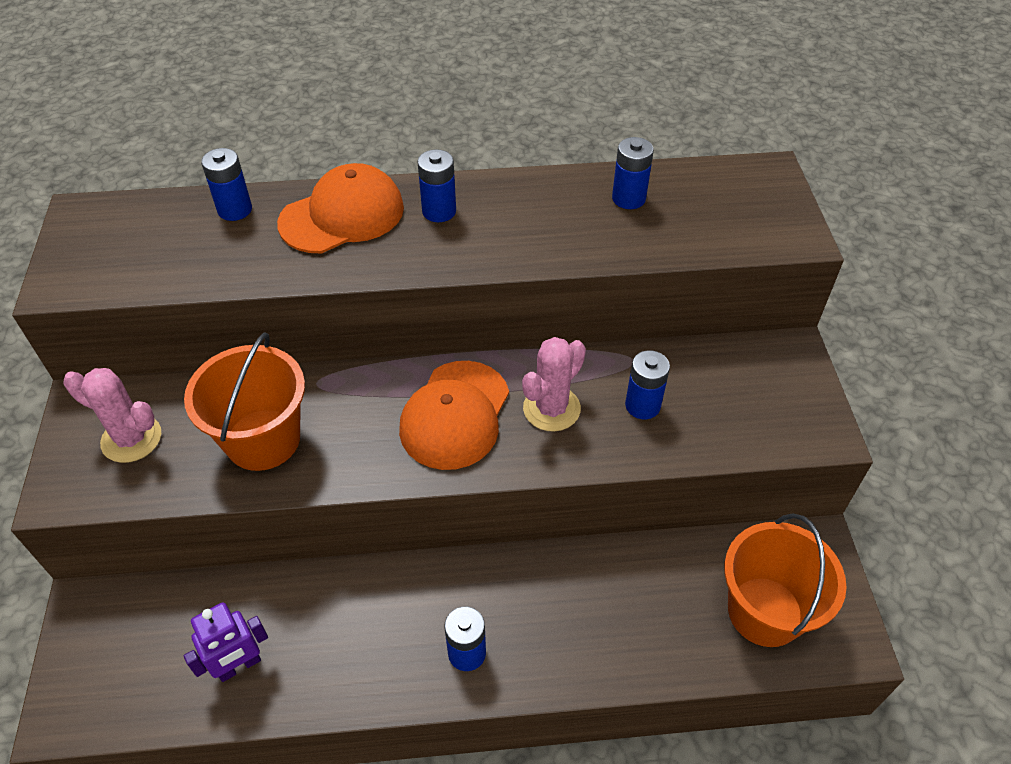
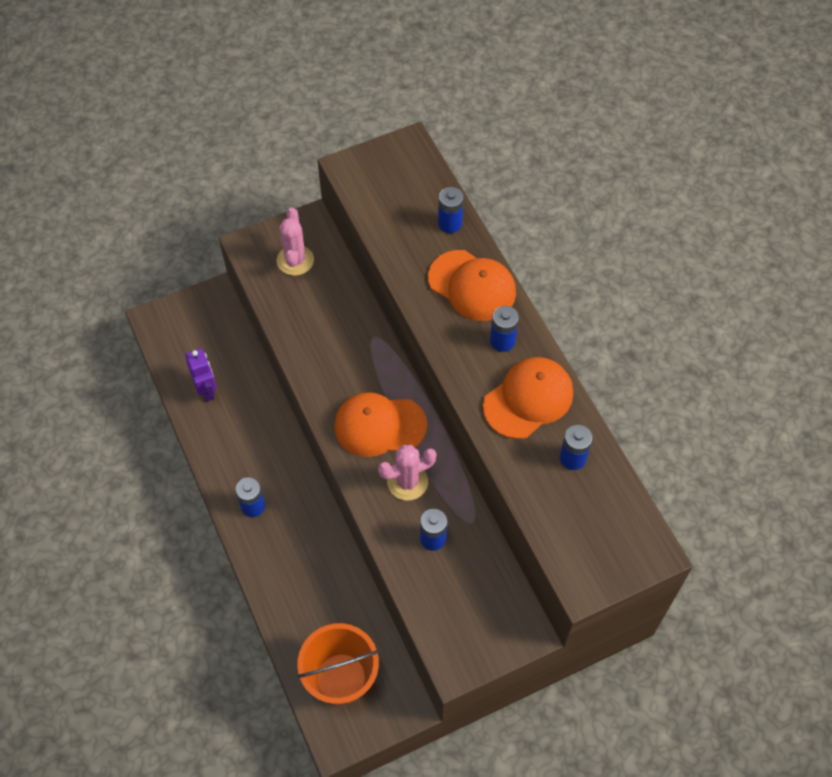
camera: 70 degrees right, 10 degrees up
(239, 666) = (207, 390): purple robot -> purple robot turned 150 degrees counterclockwise
(263, 439) = (320, 327): orange bucket -> none
(532, 212) = (528, 399): none -> orange cap
(551, 408) = (407, 482): pink cactus -> pink cactus turned 45 degrees counterclockwise

